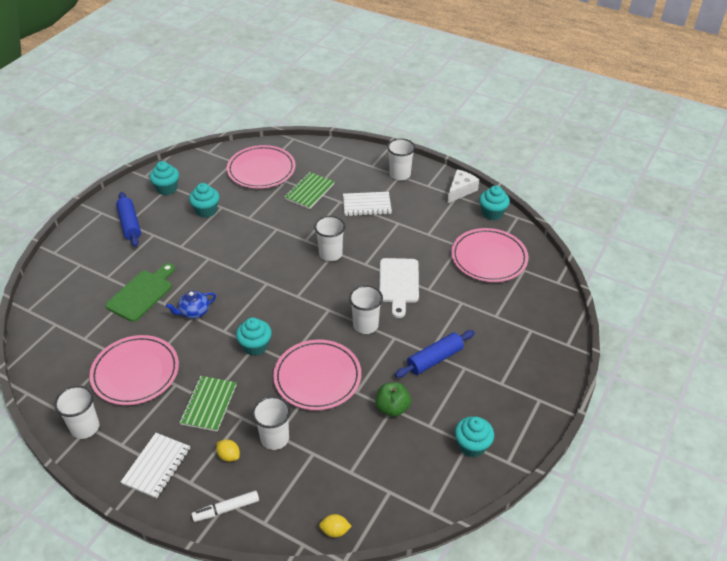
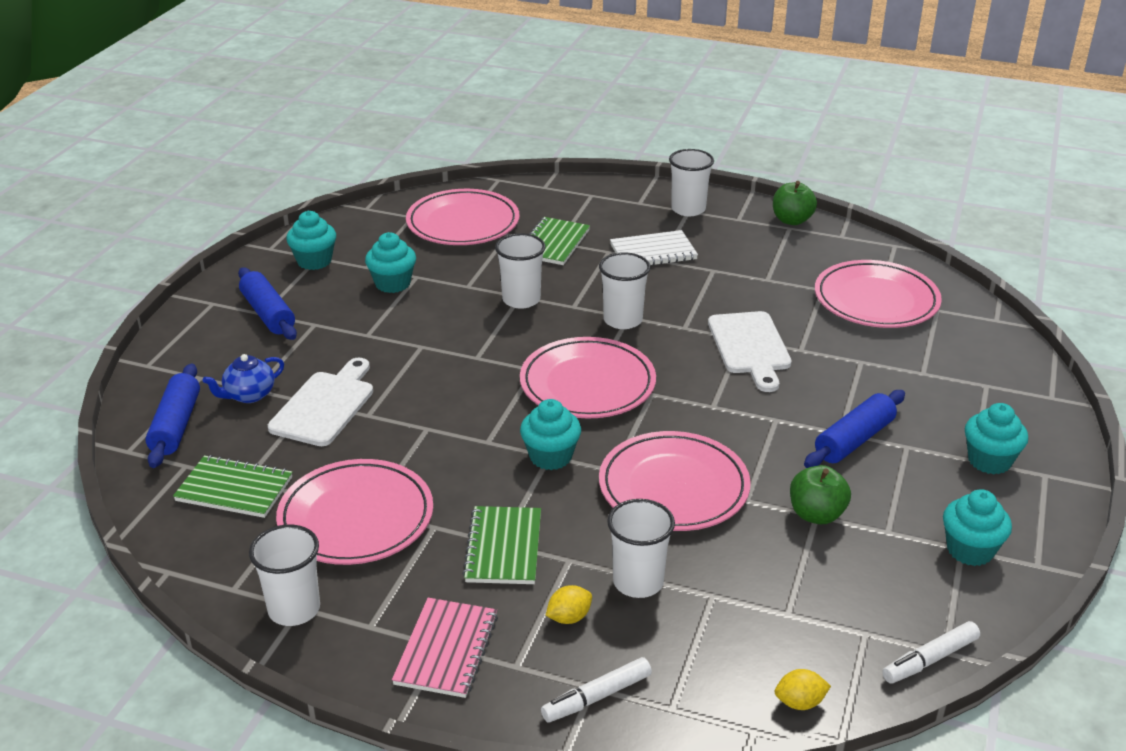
camera: 10 degrees left, 10 degrees down
(57, 296) = (176, 425): none -> blue rolling pin
(76, 344) = (234, 489): none -> green notebook
(142, 294) = (325, 406): green cutting board -> white cutting board
(156, 466) = (446, 649): white notebook -> pink notebook
(194, 312) = (426, 421): blue teapot -> blue teapot (249, 395)
(229, 456) = (569, 617): yellow lemon -> yellow lemon turned 60 degrees counterclockwise
(294, 298) = (587, 384): none -> pink plate
(365, 325) = (721, 407): white cup -> white cup (521, 299)
(418, 515) = (930, 659): none -> white marker
(460, 190) = (792, 220): white cheese -> green apple
(492, 213) = (854, 244): turquoise cupcake -> turquoise cupcake (989, 461)

